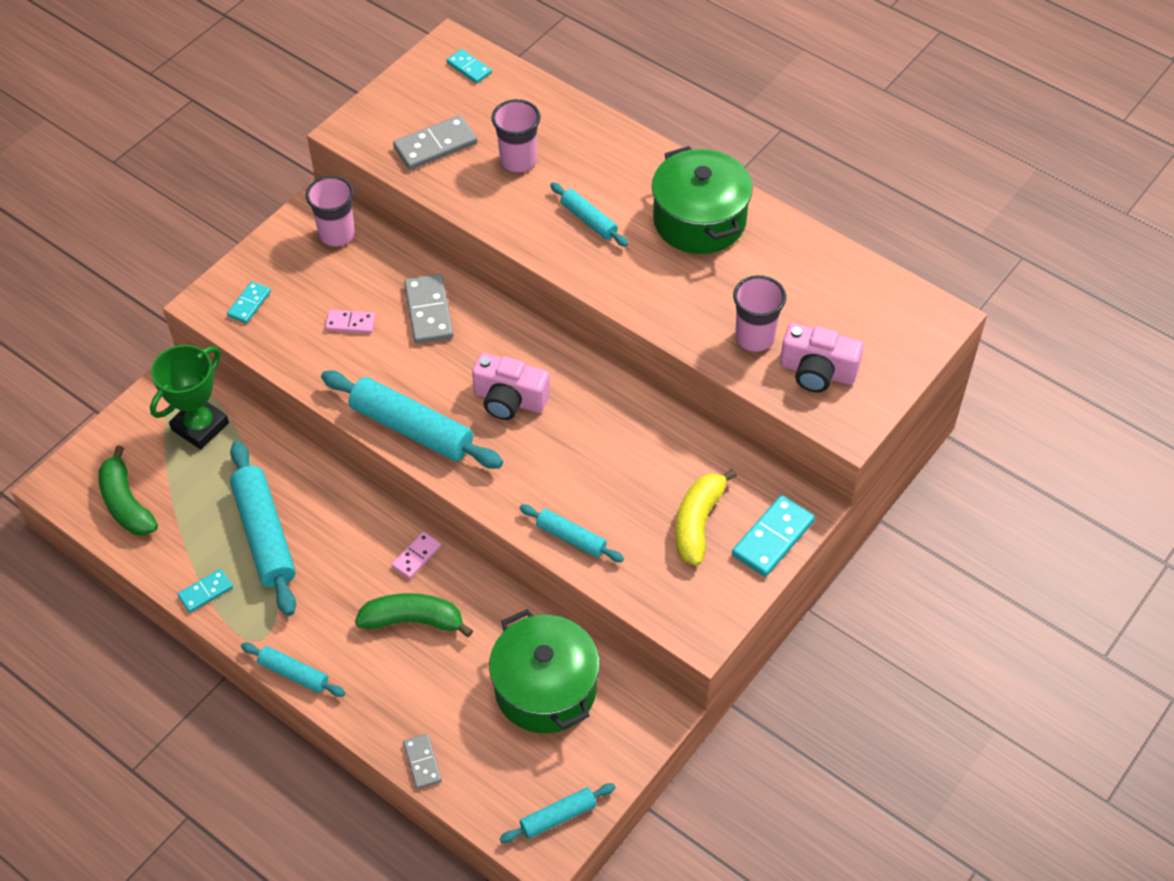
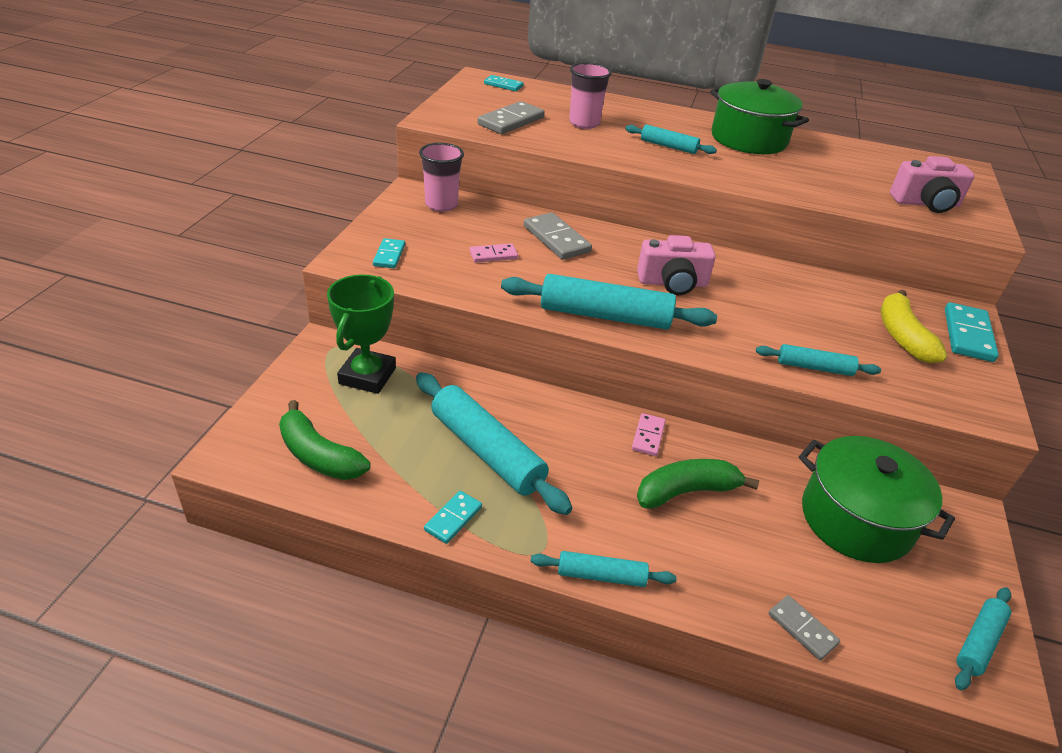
camera: 25 degrees left, 15 degrees down
(754, 338) = (860, 192): pink cup -> none

